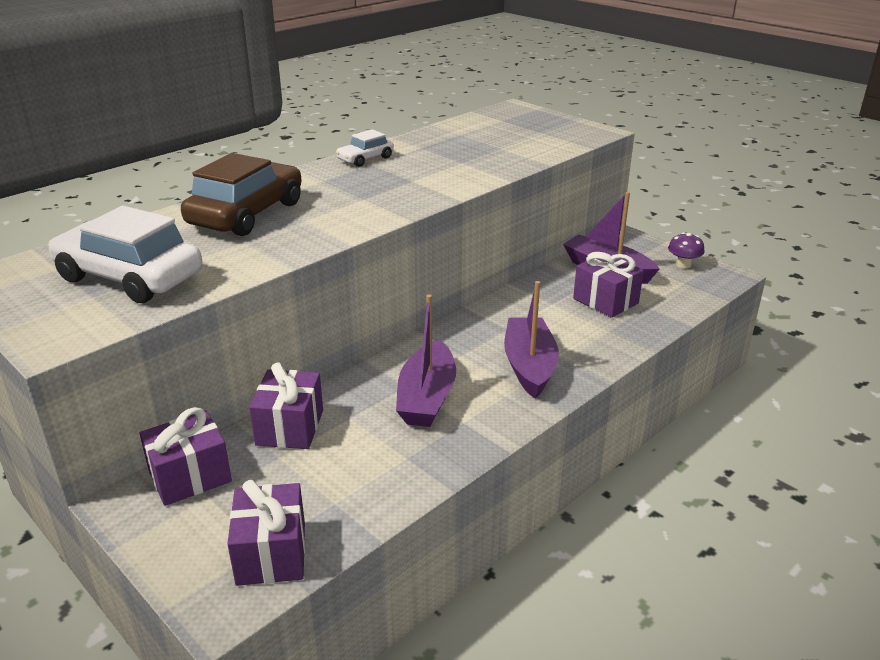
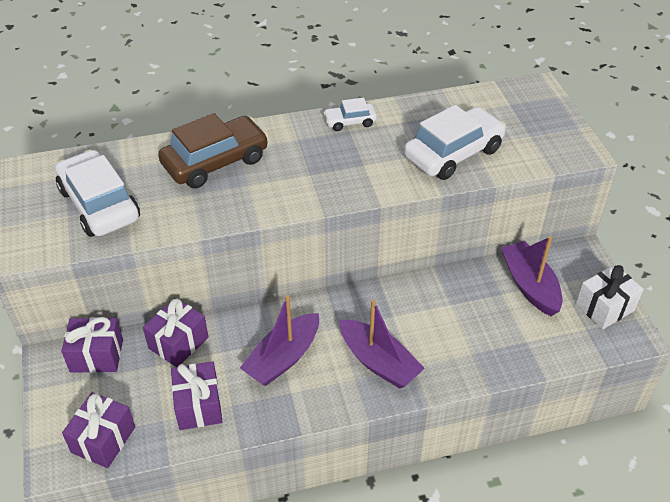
camera: 30 degrees right, 15 degrees up
(489, 155) = (453, 153): none -> white car
(529, 366) = (378, 362): purple boat -> purple boat turned 105 degrees clockwise
(605, 301) = (496, 320): purple gift -> purple gift (198, 406)
(683, 264) = (604, 307): purple mushroom -> white gift

